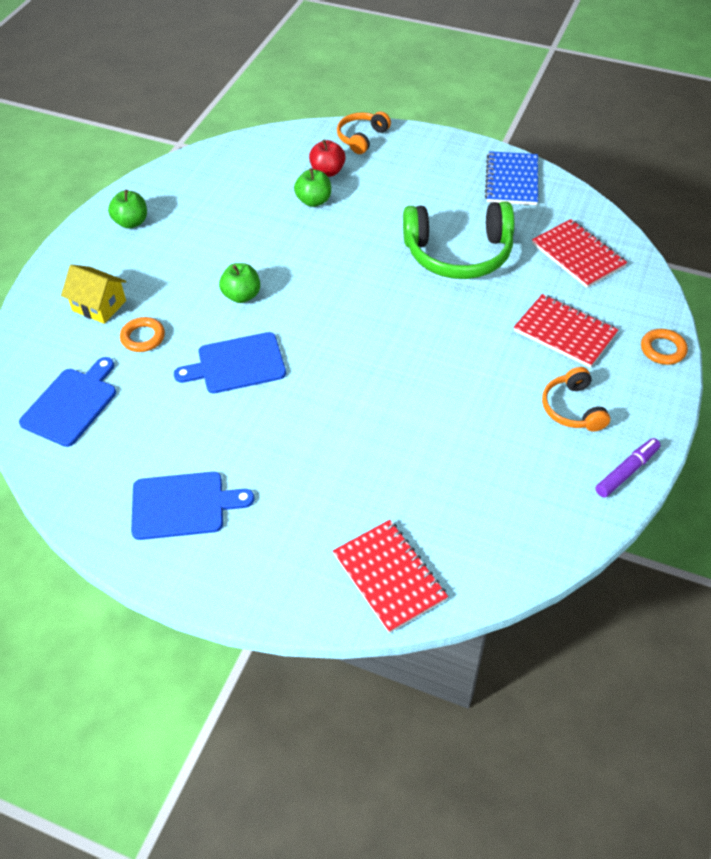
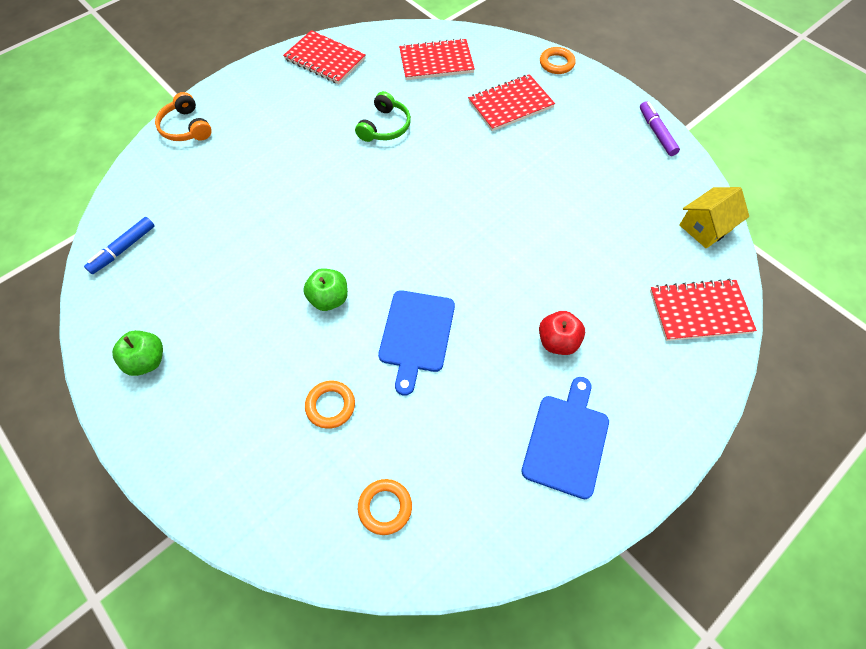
camera: 65 degrees left, 10 degrees up
(71, 404) = (385, 507): blue cutting board -> orange ring
(99, 306) = (255, 434): yellow house -> yellow house (705, 227)
(220, 164) = (123, 249): none -> blue marker
(314, 201) = (242, 195): green apple -> none
(327, 171) = (210, 169): red apple -> red apple (557, 341)
(458, 253) = (385, 127): green headphones -> green headphones, size x0.54
(511, 180) = (325, 59): blue notebook -> red notebook
(573, 408) = (586, 134): orange headphones -> none

